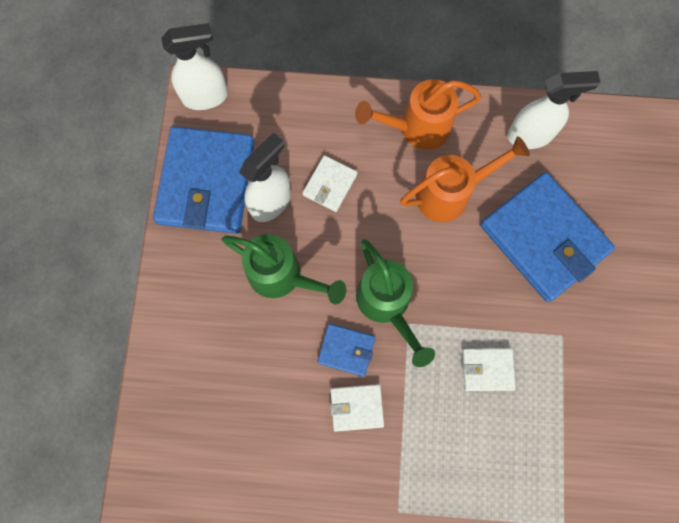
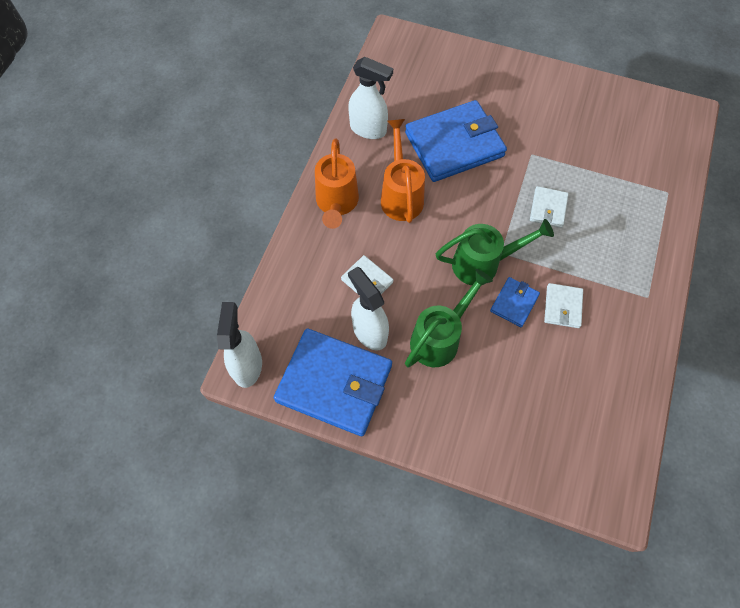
camera: 75 degrees left, 10 degrees down
(530, 135) = (368, 129): white spray bottle -> white spray bottle turned 105 degrees clockwise

